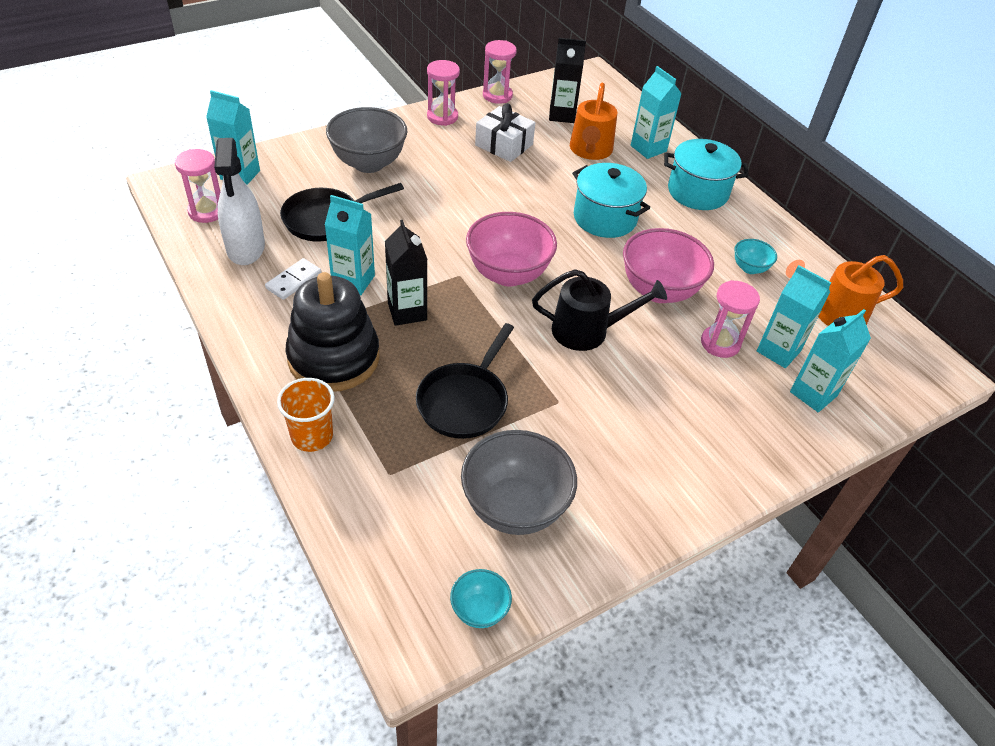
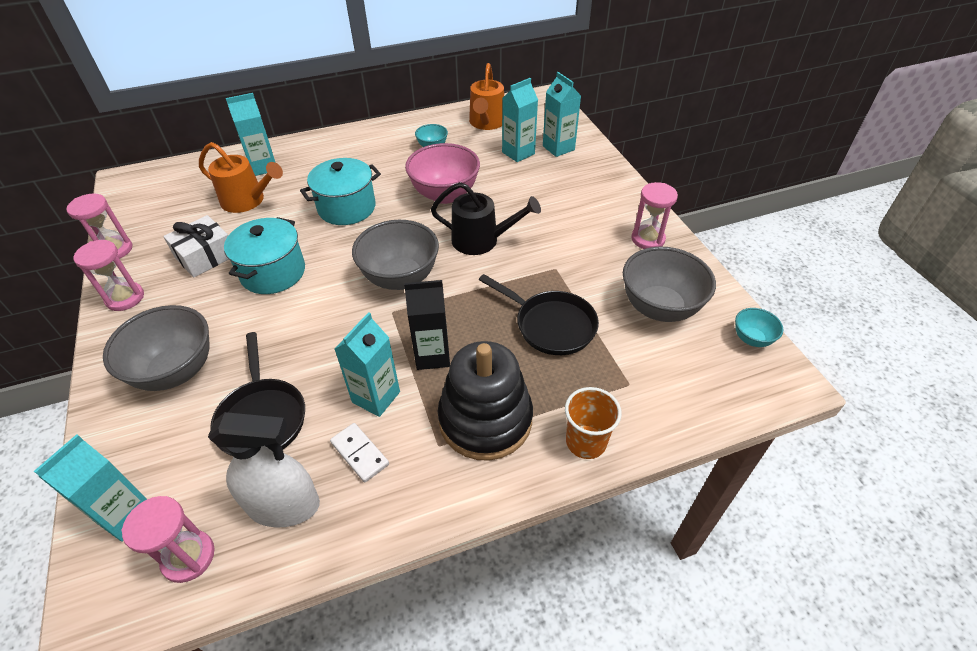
camera: 75 degrees left, 0 degrees up
(508, 274) = (400, 278): pink bowl -> grey bowl
(562, 115) = (180, 209): black carton -> none
(587, 331) = (481, 240): black watering can -> black watering can turned 90 degrees clockwise
(697, 192) = (335, 153): turquoise pot -> turquoise pot (273, 272)
(720, 343) = (506, 176): pink hourglass -> pink hourglass (648, 239)

